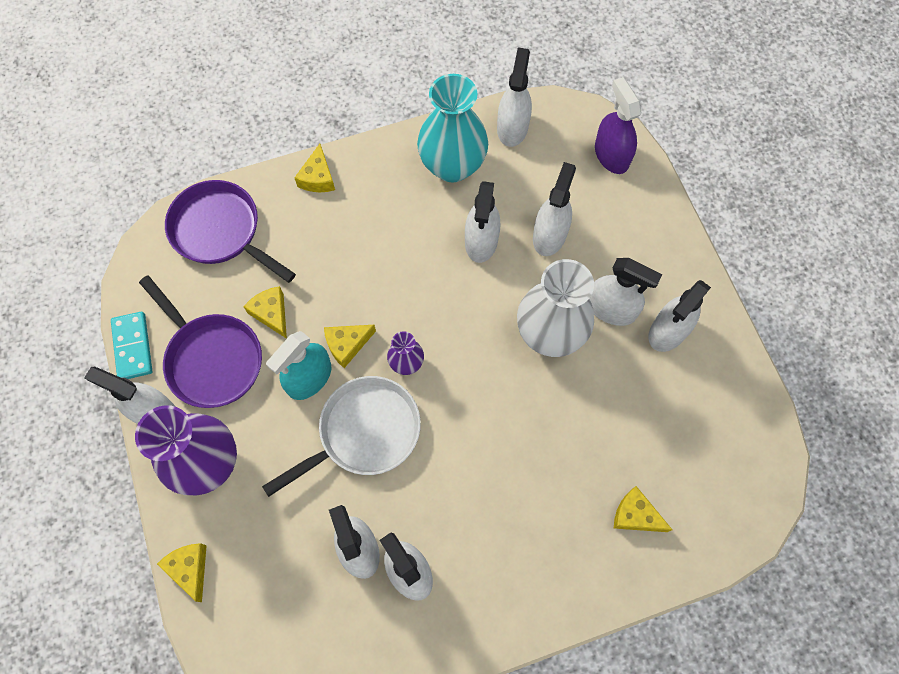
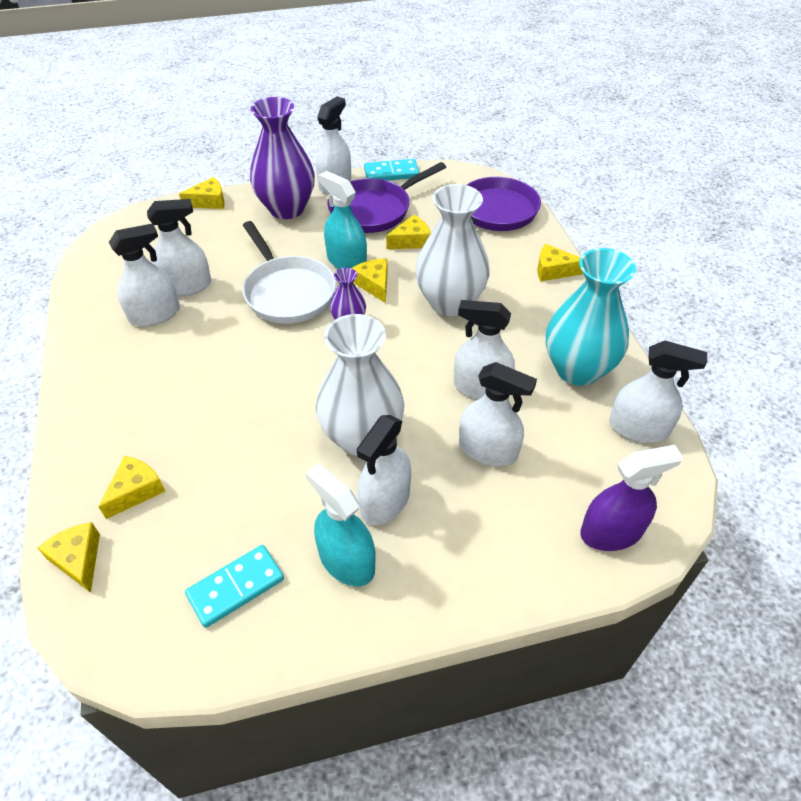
camera: 95 degrees right, 20 degrees down
(371, 270) = (450, 302): none -> white vase
(668, 331) = (346, 560): white spray bottle -> turquoise spray bottle
(705, 408) = (236, 587): none -> turquoise domino
(708, 541) = (78, 559): none -> yellow cheese

